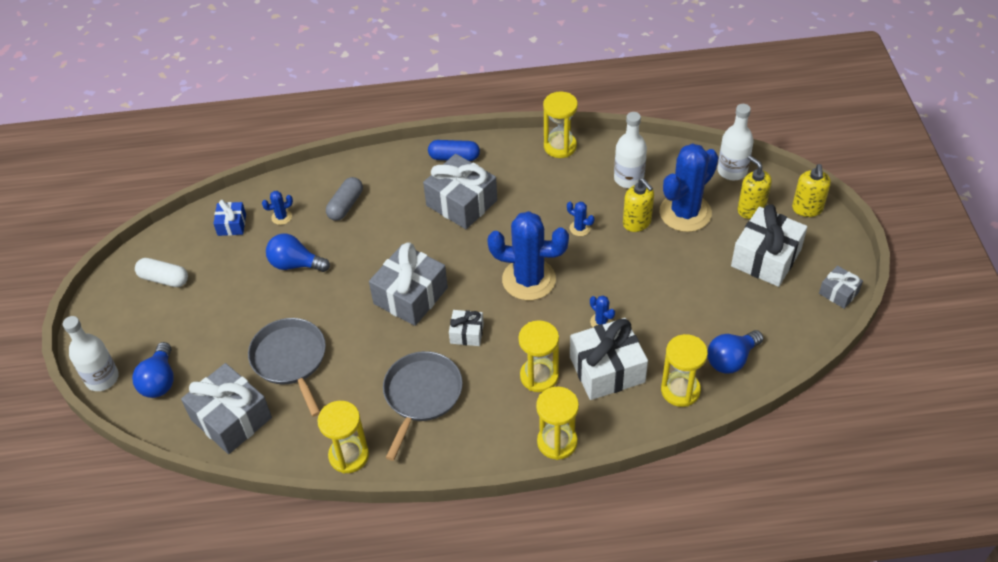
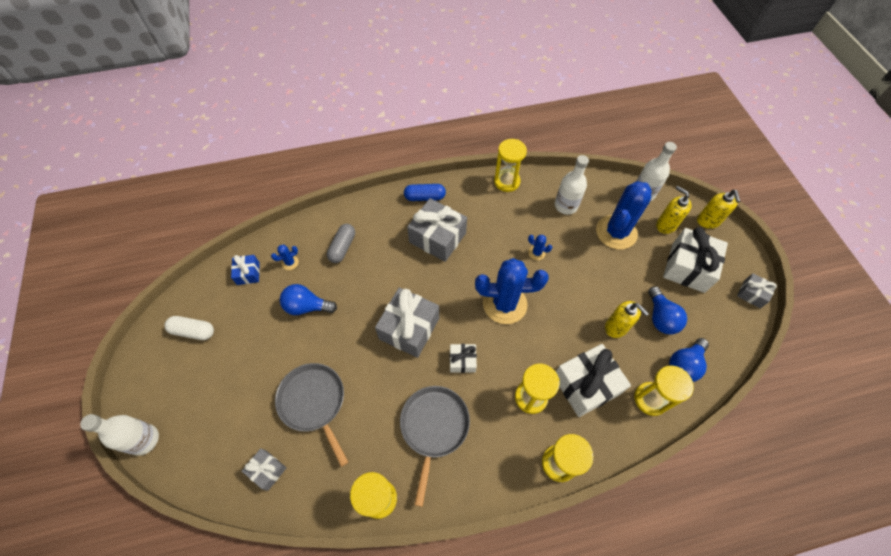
camera: 10 degrees left, 10 degrees up
(160, 381) = (198, 437): blue light bulb -> blue light bulb (660, 318)
(231, 418) = (267, 470): grey gift -> grey gift, size x0.52
(601, 322) = (571, 339): blue cactus -> none
(637, 223) = (580, 244): yellow soap dispenser -> yellow soap dispenser (616, 327)

